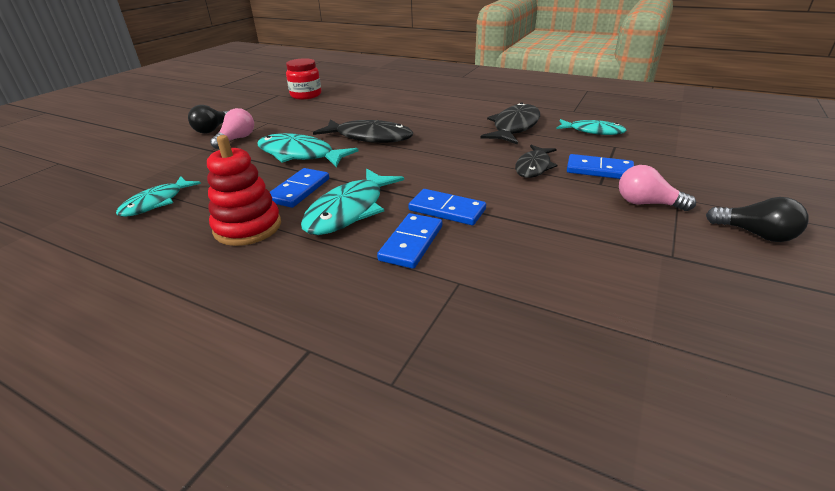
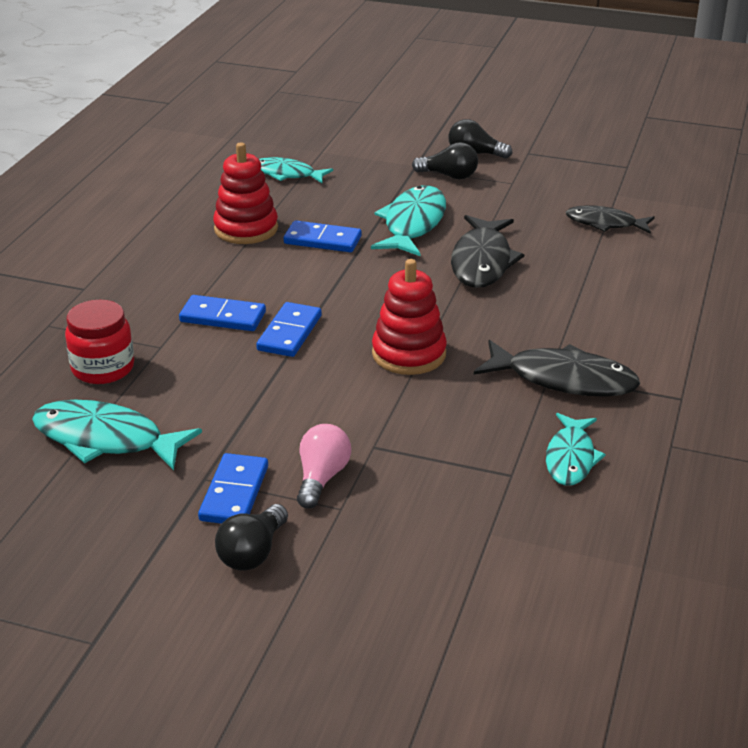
camera: 80 degrees right, 0 degrees up
(237, 139) = (449, 176): pink light bulb -> black light bulb
(306, 95) = (635, 187): red jar -> red jar (103, 368)
(349, 210) = (282, 275): turquoise fish -> turquoise fish (105, 439)
(483, 166) = (409, 354): none -> red stacking toy
(534, 167) = (415, 394): black fish -> black fish (605, 223)
(599, 170) = (416, 449): blue domino -> blue domino (234, 493)

